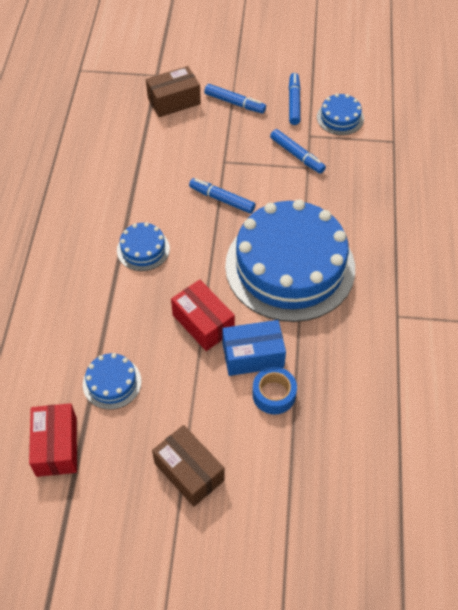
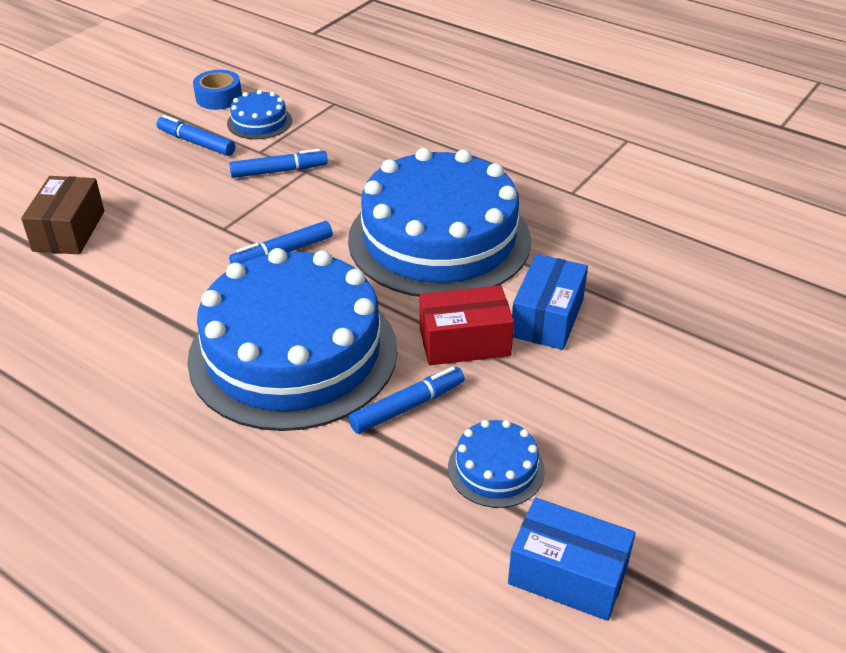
camera: 60 degrees left, 15 degrees down
(56, 446) = (568, 575): red box -> blue box
(143, 249) = (293, 353): blue cake -> blue cake, size x2.42
(189, 472) = (688, 441): brown box -> none
(235, 103) = (139, 184): blue marker -> blue marker (407, 406)
(274, 394) = (616, 322): blue tape -> blue tape (219, 98)

